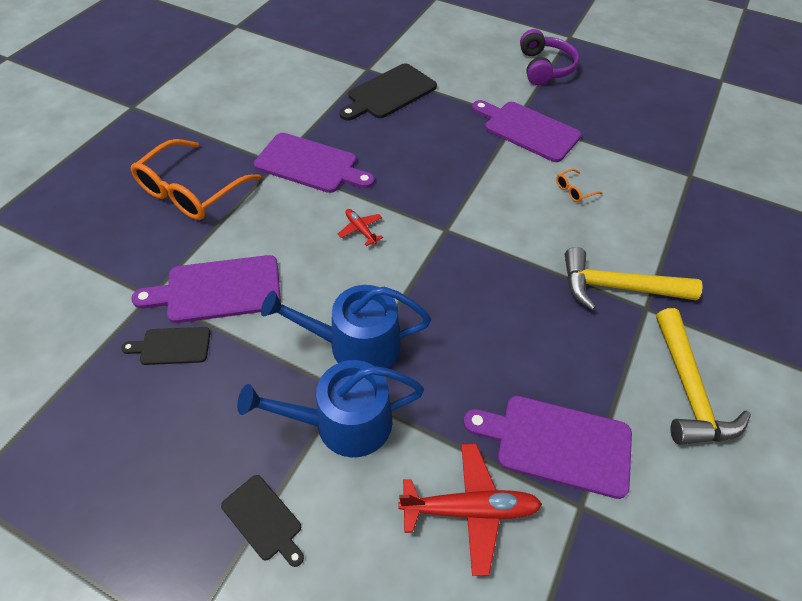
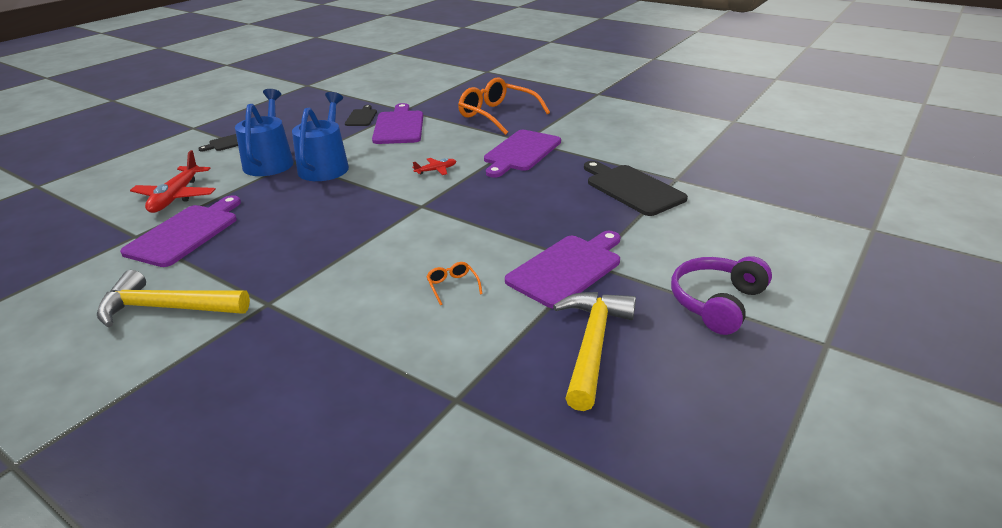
camera: 100 degrees right, 20 degrees down
(545, 68) = (716, 302): purple headphones -> purple headphones turned 120 degrees clockwise
(617, 287) = (304, 290): yellow hammer -> yellow hammer (593, 345)

